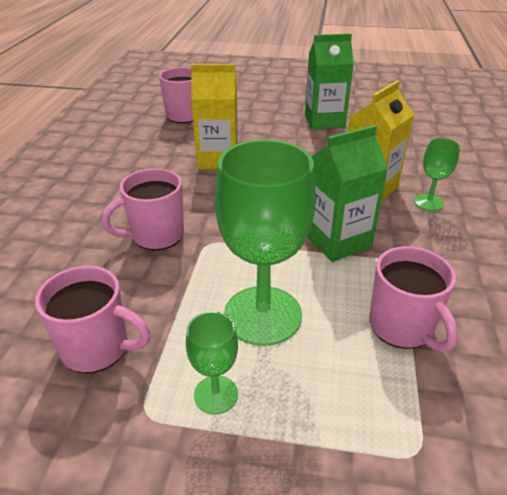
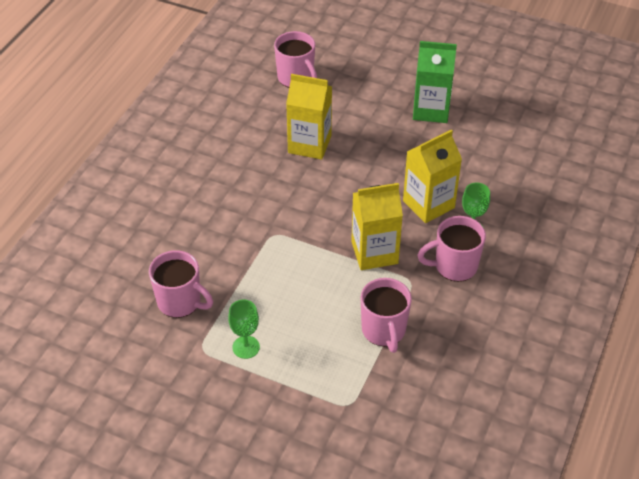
camera: 15 degrees right, 10 degrees up
(156, 236) = (236, 219): pink mug -> pink mug (454, 266)
(263, 315) = (293, 302): green goblet -> none
(337, 241) = (374, 252): green carton -> yellow carton

